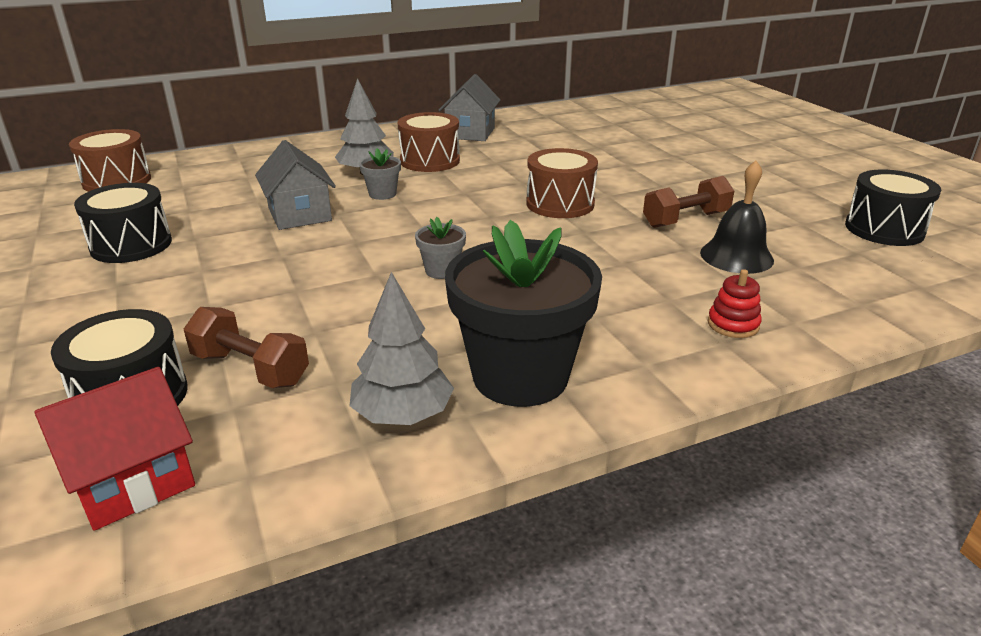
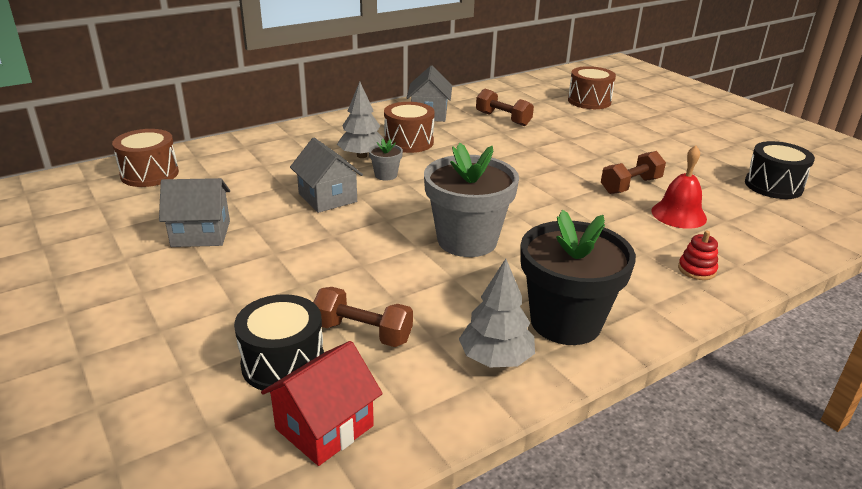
camera: 10 degrees left, 0 degrees up
(131, 245) = (201, 234): black drum -> grey house
(442, 271) = (467, 240): grey flower pot -> grey flower pot, size x2.31
(557, 141) = (503, 119): none -> brown dumbbell
(560, 204) = (530, 177): brown drum -> brown drum (589, 101)
(736, 256) = (678, 214): black bell -> red bell

